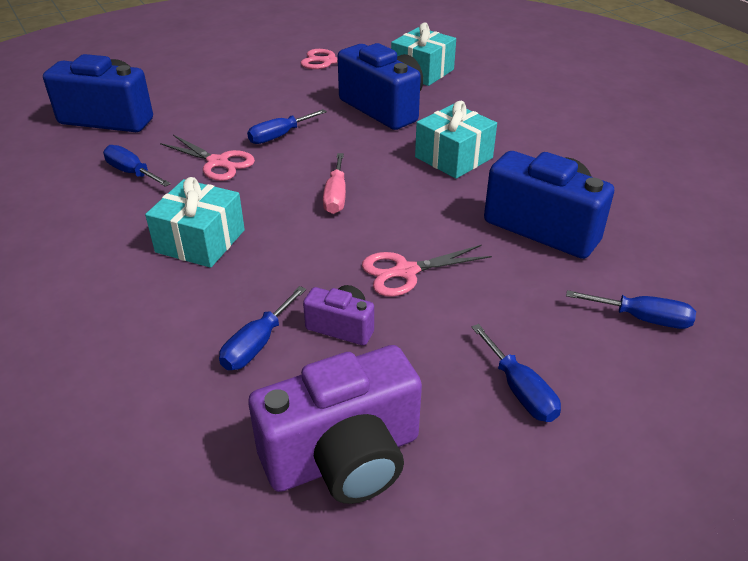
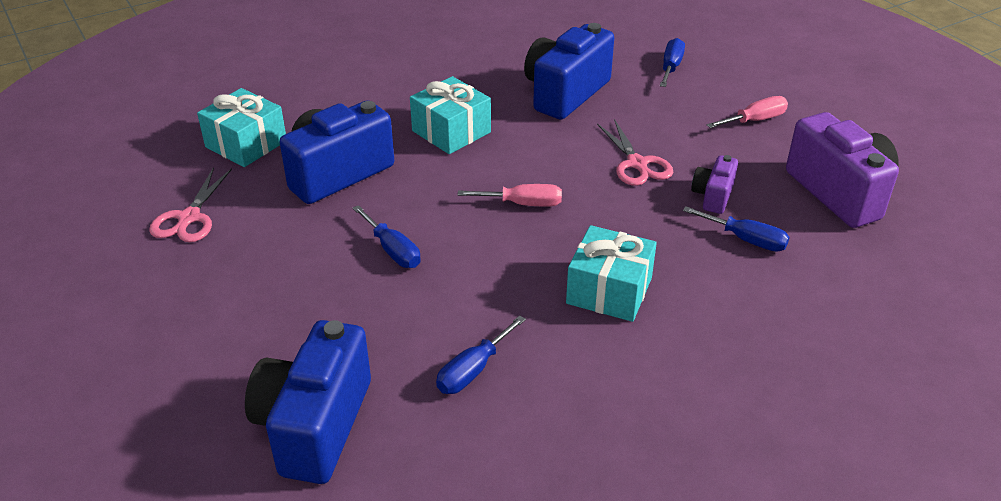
camera: 90 degrees left, 0 degrees up
(218, 162) = (452, 296): pink scissors -> none
(520, 390) = (755, 120): blue screwdriver -> pink screwdriver

